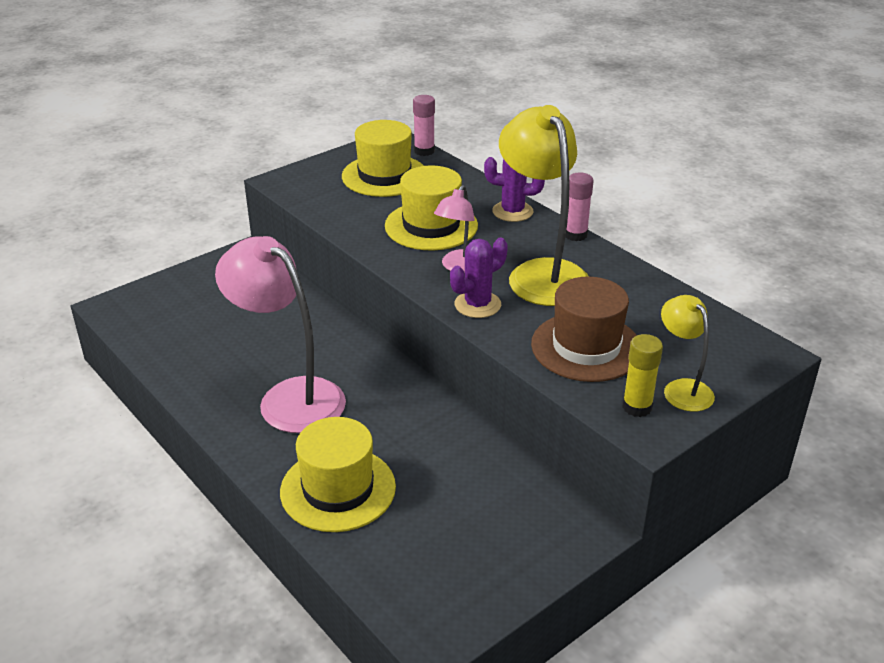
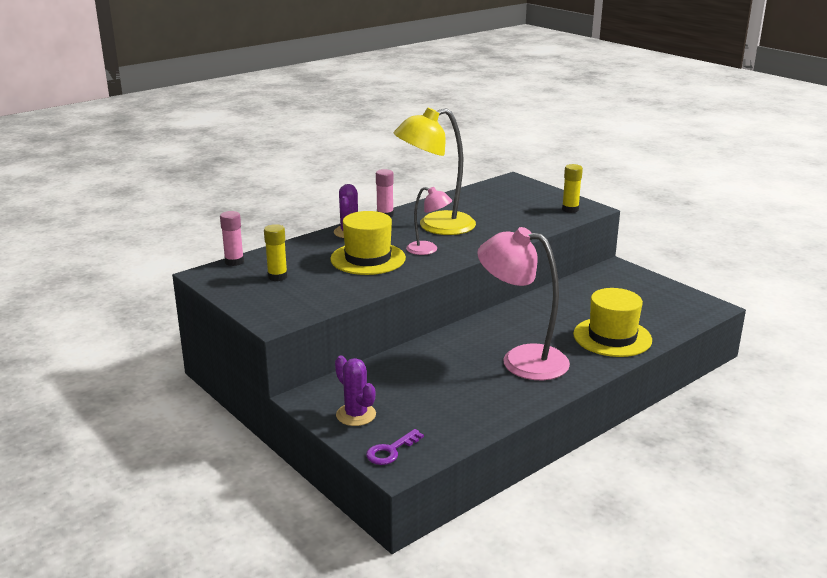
camera: 90 degrees left, 10 degrees down
(136, 303) = (390, 451): none -> purple key
(289, 397) = (521, 360): pink lamp -> pink lamp turned 75 degrees clockwise
(384, 176) = (277, 277): yellow hat -> yellow glue stick
(477, 305) = (476, 245): purple cactus -> purple cactus (356, 415)
(586, 347) = (517, 218): brown hat -> none
(682, 389) = (550, 199): yellow lamp -> none

